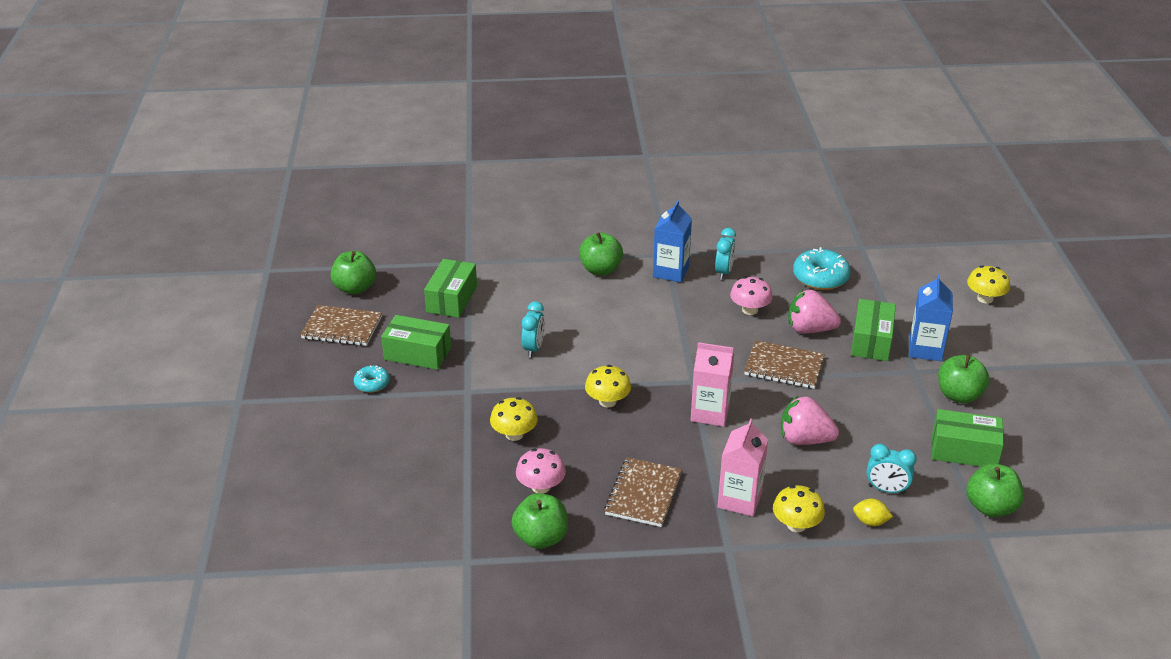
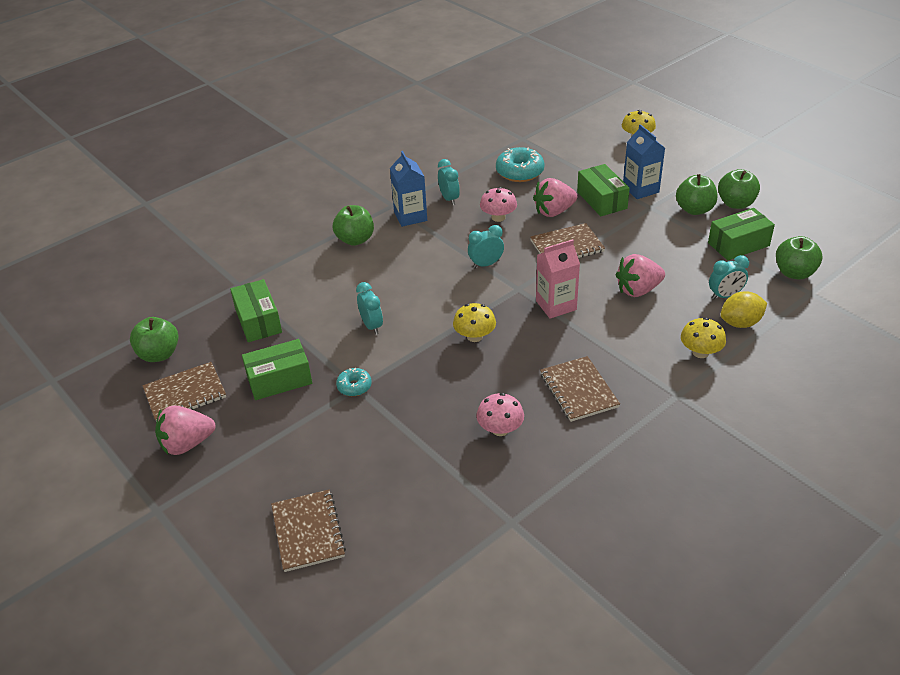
camera: 35 degrees left, 5 degrees up
(305, 365) = (187, 444): none -> pink strawberry
(317, 477) = (308, 532): none -> brown notebook
(372, 384) = (267, 426): turquoise donut -> turquoise donut (354, 386)
(514, 434) = (433, 401): yellow mushroom -> none
(541, 538) = (545, 468): green apple -> green apple (736, 203)
(689, 346) = (486, 264): none -> turquoise clock
(739, 499) = (646, 356): pink carton -> none
(870, 522) = (740, 323): yellow lemon -> yellow lemon, size x1.58

